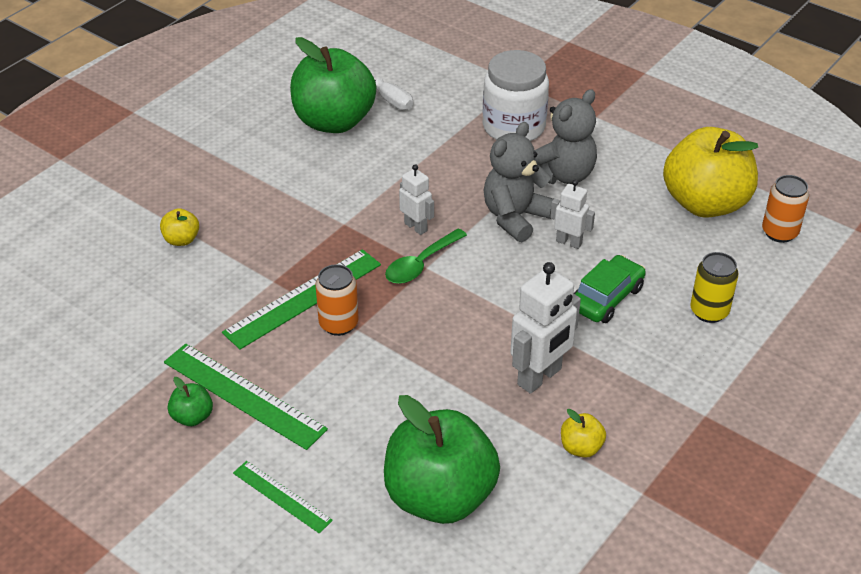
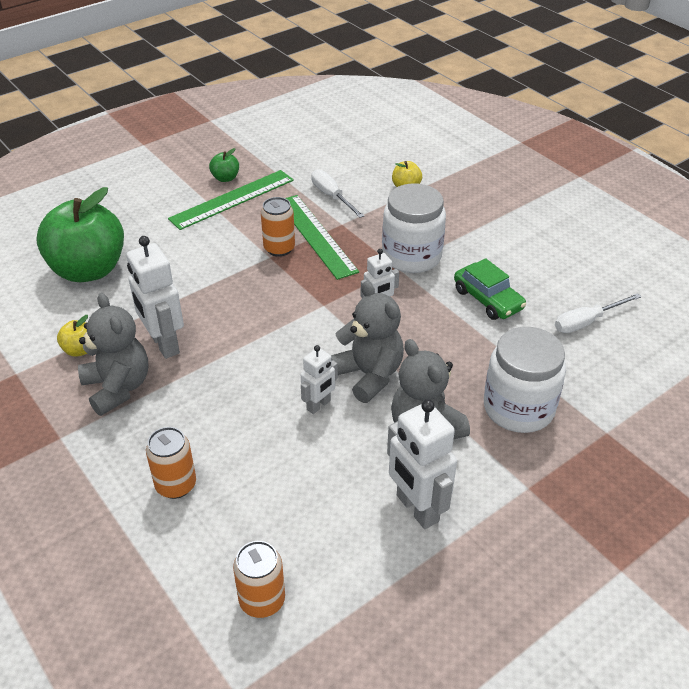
camera: 105 degrees right, 0 degrees up
(216, 300) = (332, 196): none -> white screwdriver
(282, 496) = (137, 205): green ruler -> none
(321, 216) = (411, 256): none -> white jar
(334, 121) = (549, 282): green apple -> none
(420, 264) = (328, 302): green spoon -> none
(606, 298) = (232, 411): green car -> green car (488, 299)
(619, 393) = (118, 387): none -> grey teddy bear
(649, 168) = (417, 508): none -> white robot
(705, 203) = (338, 542): yellow apple -> none
(709, 311) = (176, 485): yellow can -> orange can

